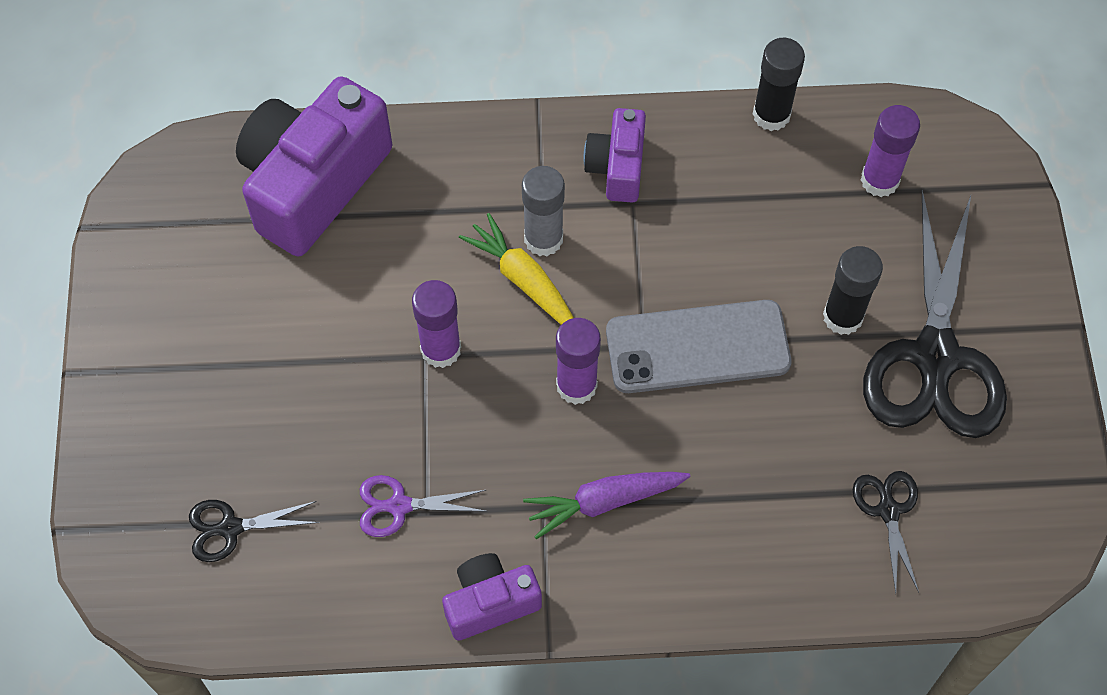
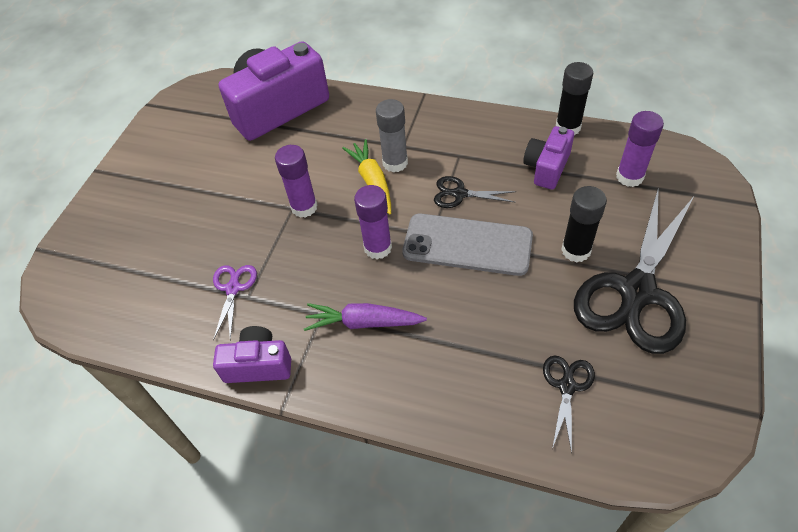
camera: 25 degrees right, 10 degrees down
(230, 528) = (129, 274): black scissors -> black scissors (460, 194)
(399, 506) = (233, 288): purple scissors -> purple scissors turned 75 degrees clockwise
(617, 167) = (457, 135): purple camera -> purple camera (546, 167)

